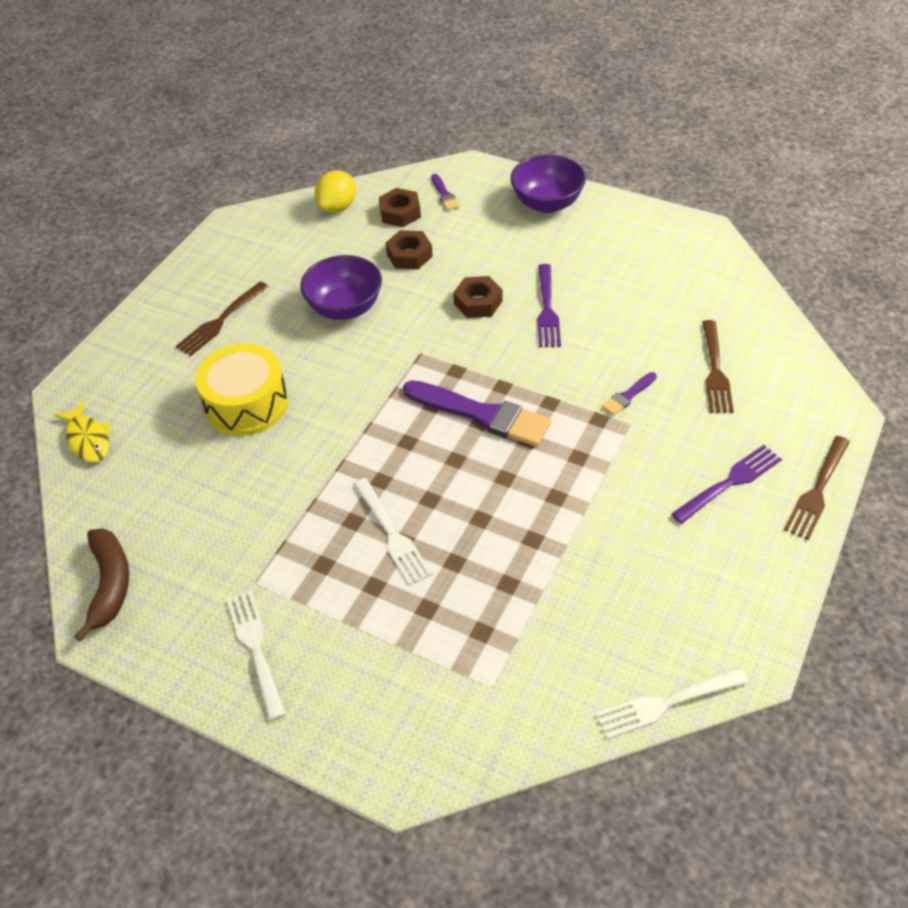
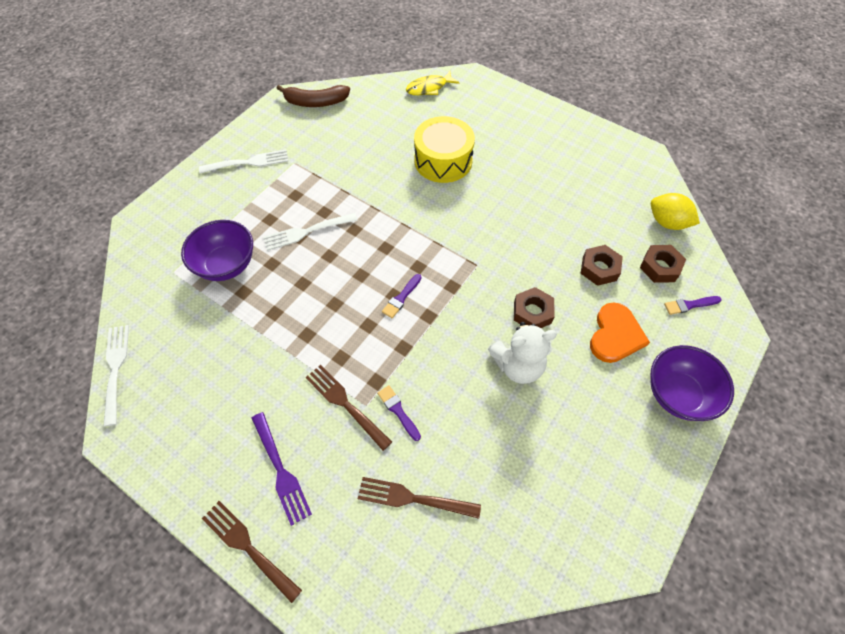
camera: 95 degrees right, 10 degrees up
(221, 320) = (530, 148): brown fork -> brown fork (346, 404)
(345, 308) = (535, 220): purple bowl -> purple bowl (226, 265)
(482, 414) = (401, 298): purple brush -> purple brush, size x0.46
(492, 242) = (615, 335): none -> orange heart
(547, 309) = (518, 365): purple fork -> white teddy bear

